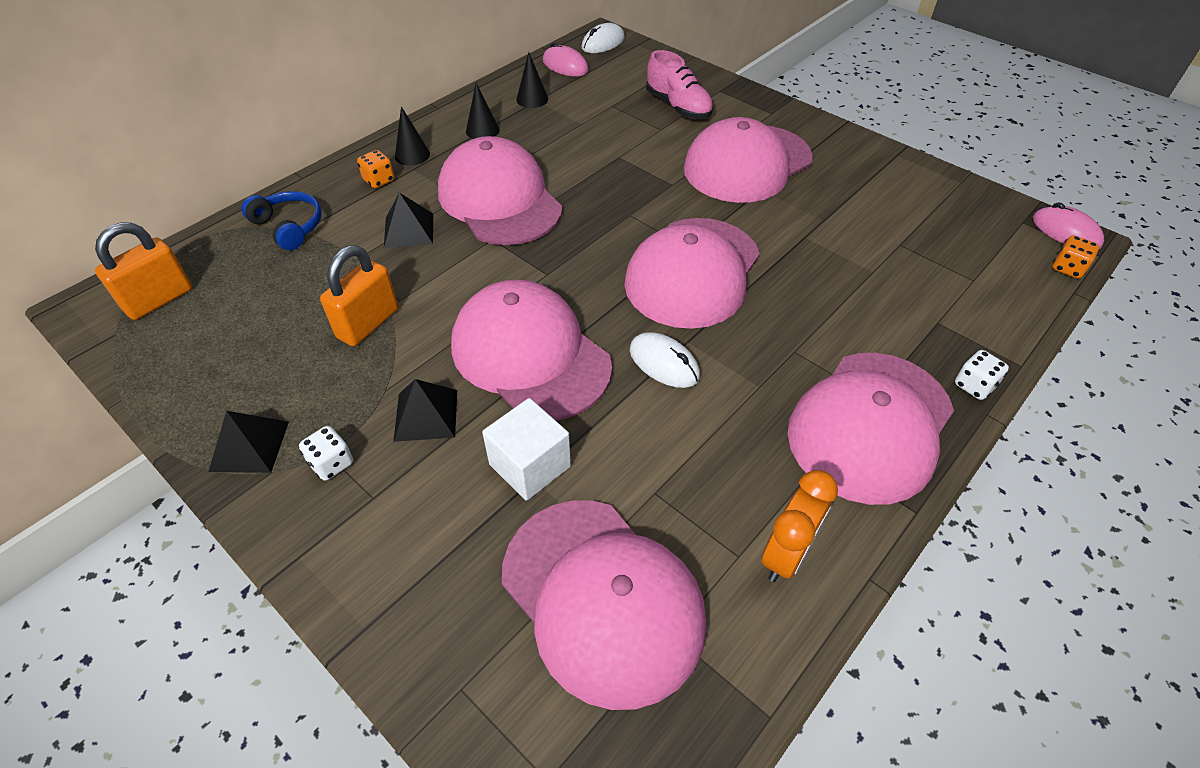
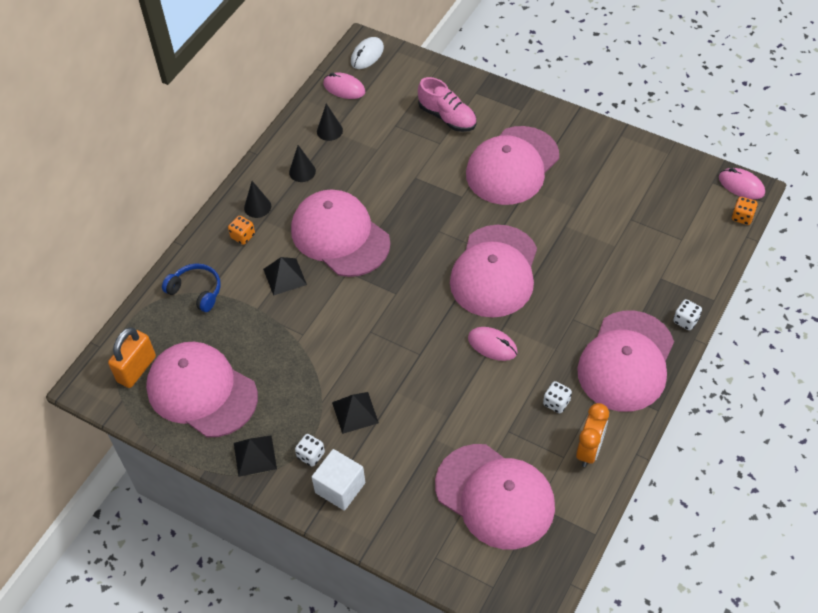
camera: 10 degrees left, 5 degrees up
(368, 323) = (289, 357): orange padlock -> none
(530, 355) = (405, 357): pink cap -> pink cap (202, 391)
(530, 465) = (430, 430): white cube -> white cube (340, 487)
(664, 363) = (492, 345): white mouse -> pink mouse
(744, 465) = (556, 403): none -> white dice

